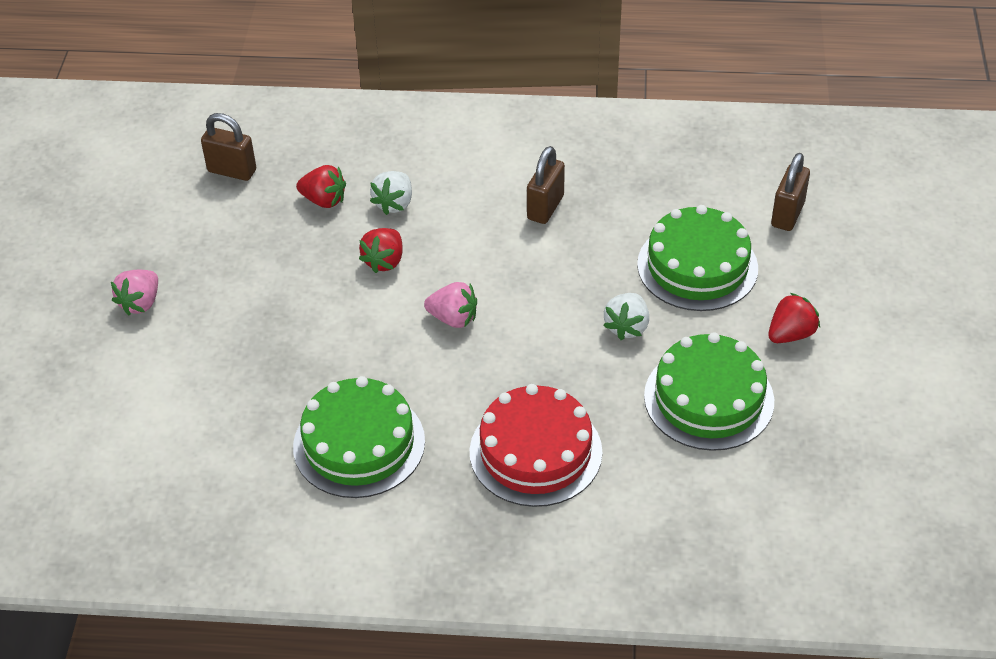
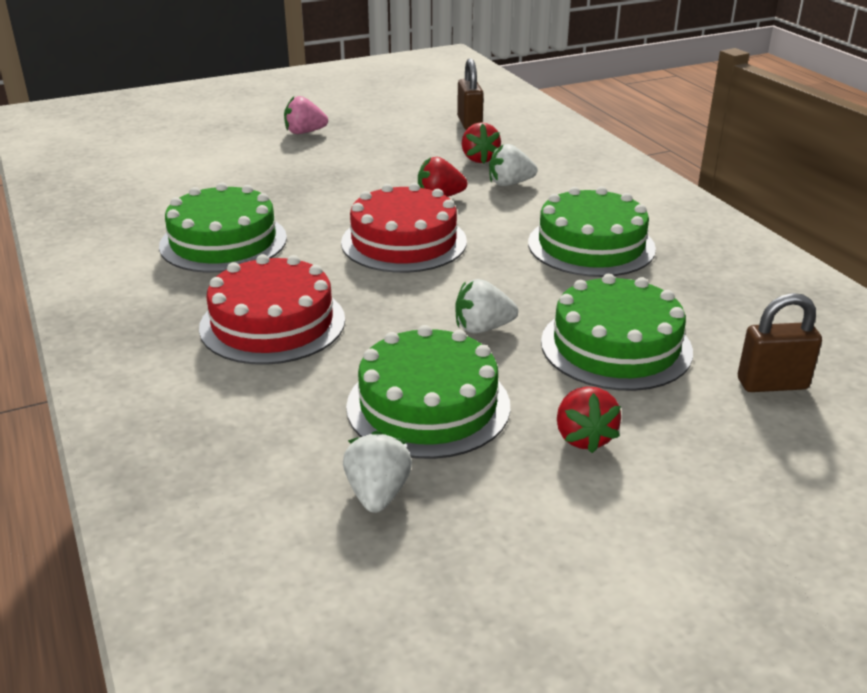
camera: 60 degrees right, 15 degrees down
(453, 318) = (404, 242): pink strawberry -> red cake
(545, 207) = (591, 245): brown padlock -> green cake
(790, 334) = (584, 437): red strawberry -> red strawberry turned 60 degrees clockwise
(792, 462) = (377, 494): none -> white strawberry

